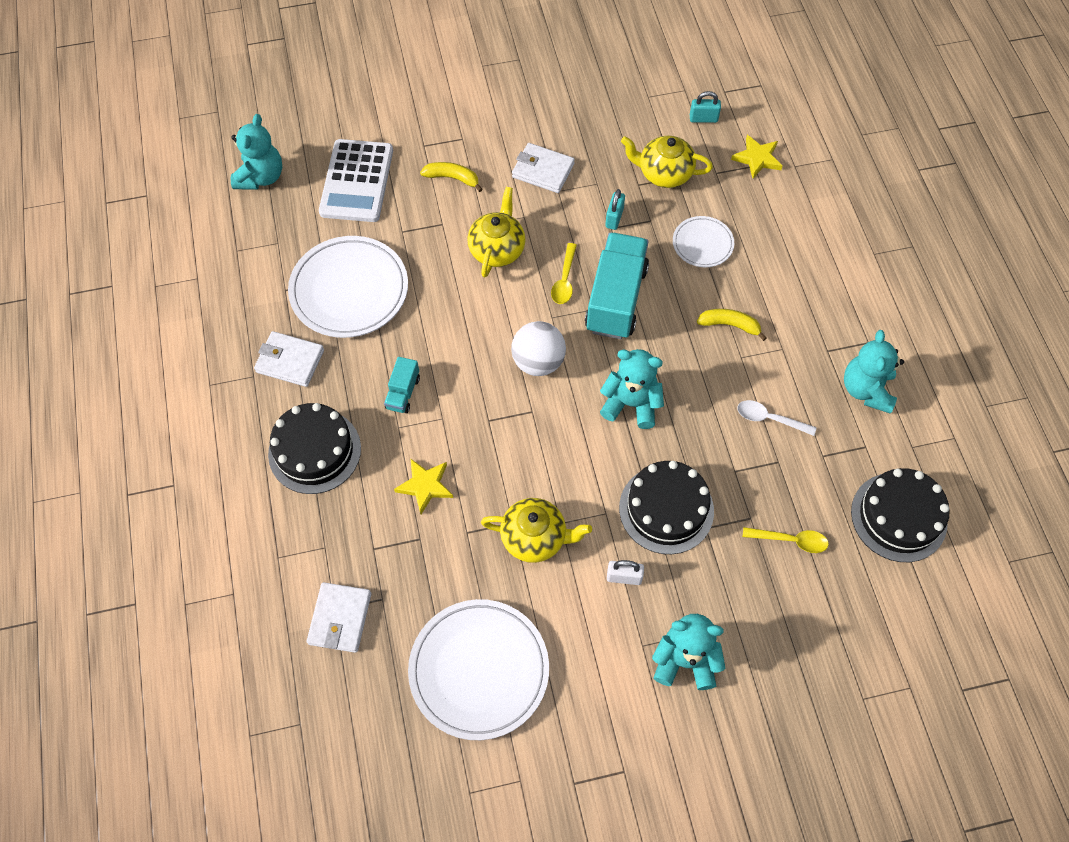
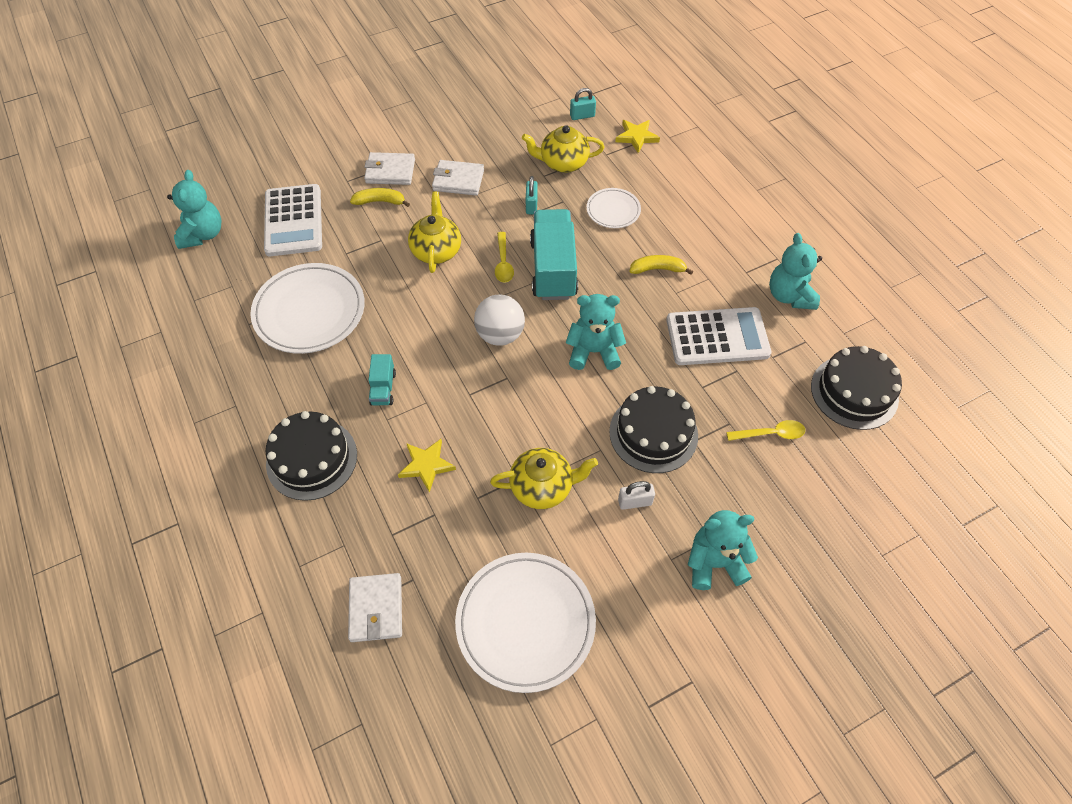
camera: 15 degrees left, 5 degrees down
(290, 361) = (268, 384): white wallet -> white wallet (390, 171)
(769, 419) = (717, 337): white spoon -> white calculator

